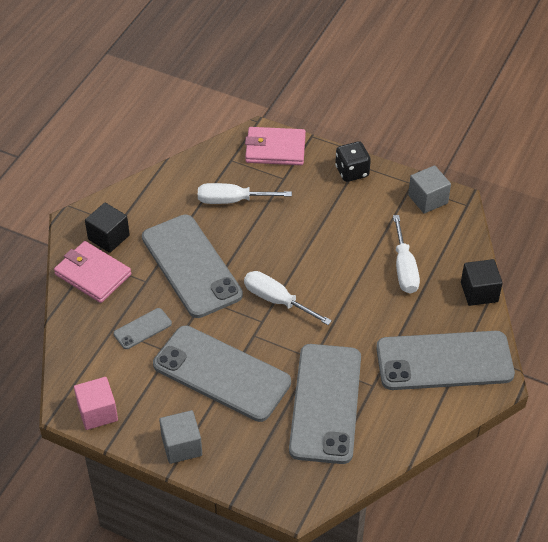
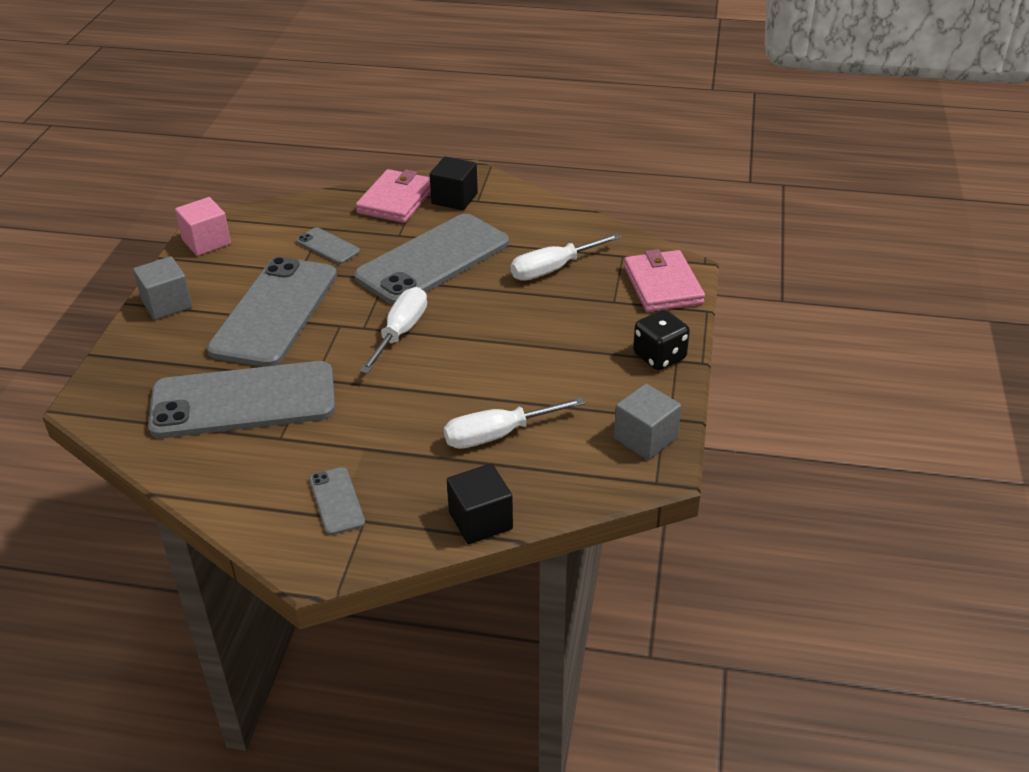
camera: 75 degrees right, 10 degrees down
(232, 200) = (553, 269): white screwdriver -> white screwdriver turned 105 degrees counterclockwise
(444, 361) = (337, 501): grey phone -> grey phone, size x0.43

